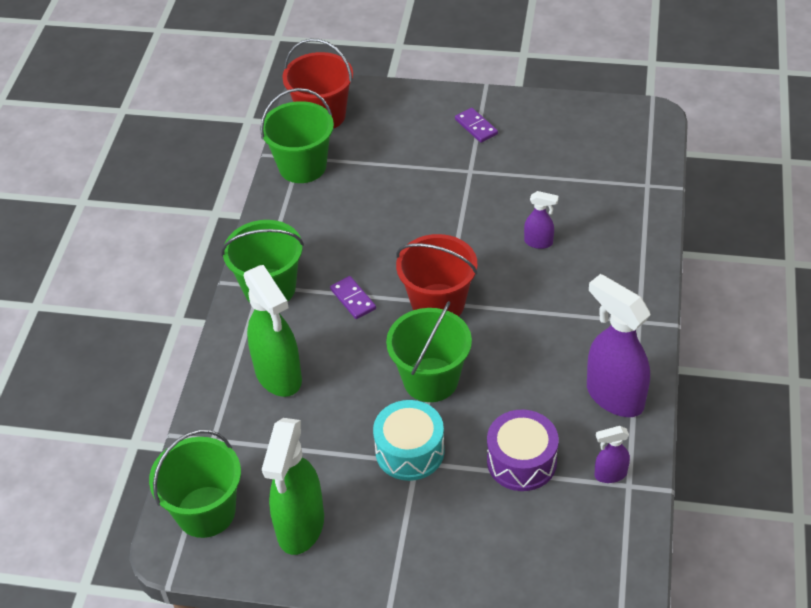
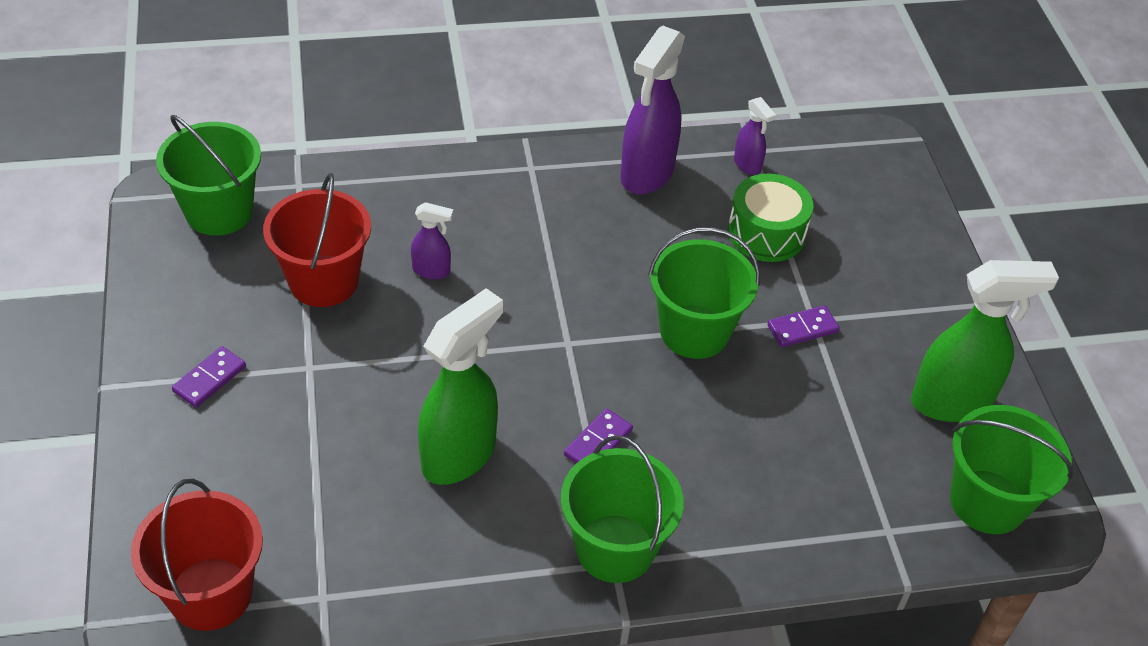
camera: 115 degrees left, 0 degrees up
(279, 376) = (759, 489): green spray bottle -> green spray bottle (459, 455)
(302, 166) = (344, 585): green bucket -> green bucket (219, 211)
(409, 451) = (802, 328): turquoise drum -> purple domino
(438, 304) = (572, 350): red bucket -> red bucket (323, 281)
(521, 461) = (766, 233): purple drum -> green drum
(539, 242) = (432, 271): purple spray bottle -> purple spray bottle turned 105 degrees clockwise

